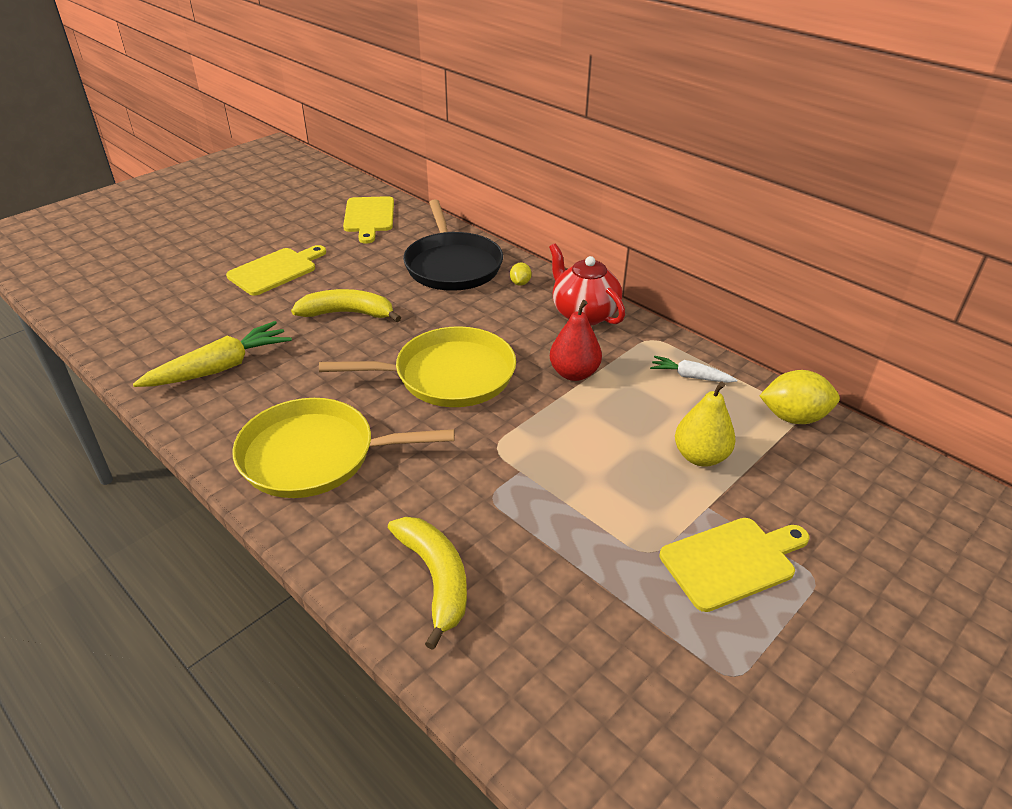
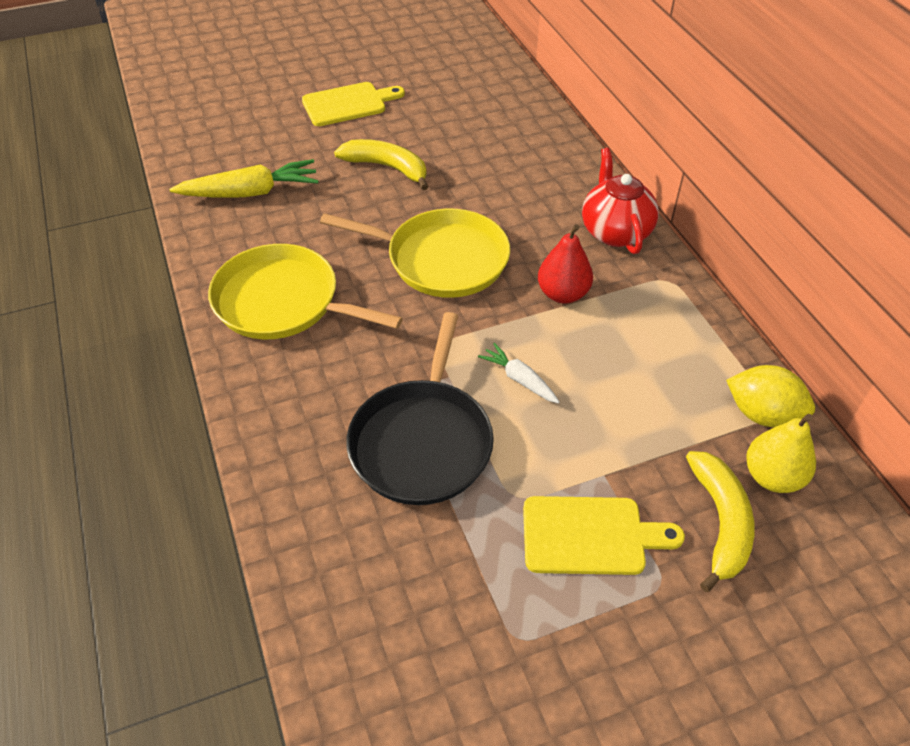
camera: 25 degrees right, 10 degrees up
(369, 217) = (466, 65): yellow cutting board -> none
(435, 578) = (317, 449): yellow banana -> yellow banana (720, 522)
(452, 265) = (516, 140): black pan -> black pan (422, 441)
(520, 283) = (571, 179): yellow lemon -> none
(690, 376) = (681, 334): white carrot -> white carrot (519, 379)
(700, 456) = (632, 422): yellow pear -> yellow pear (772, 477)

